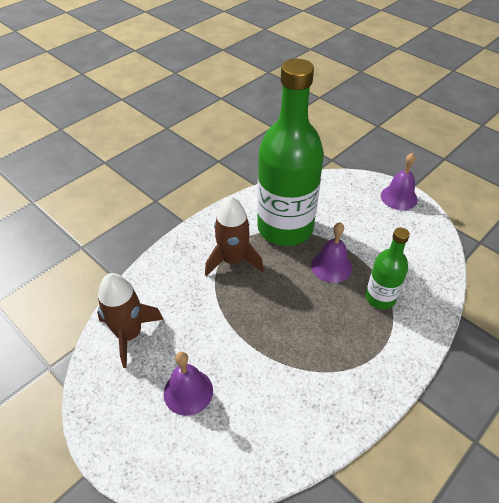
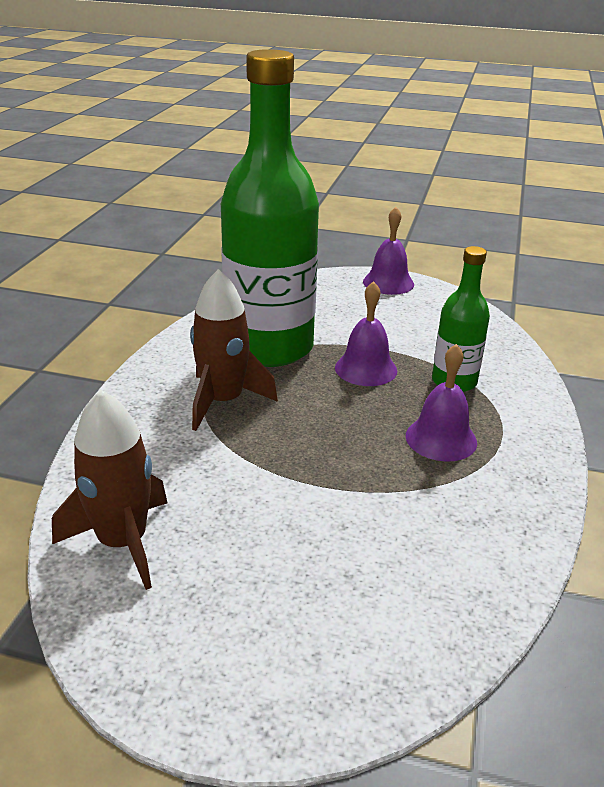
camera: 30 degrees left, 15 degrees down
(188, 391) = (282, 577): purple bell -> purple bell (441, 439)

